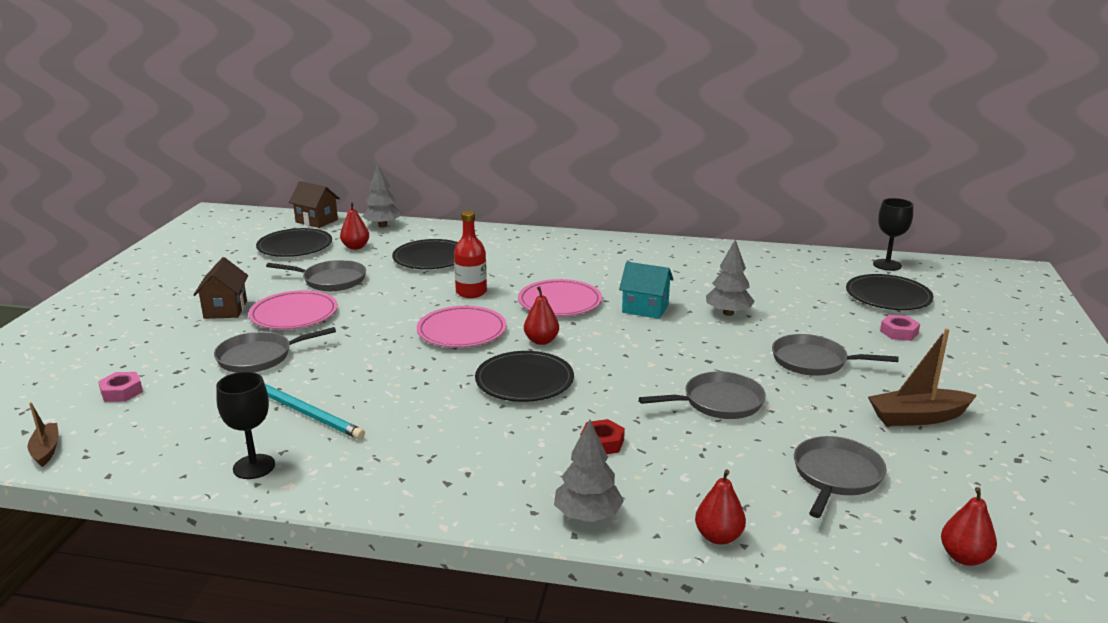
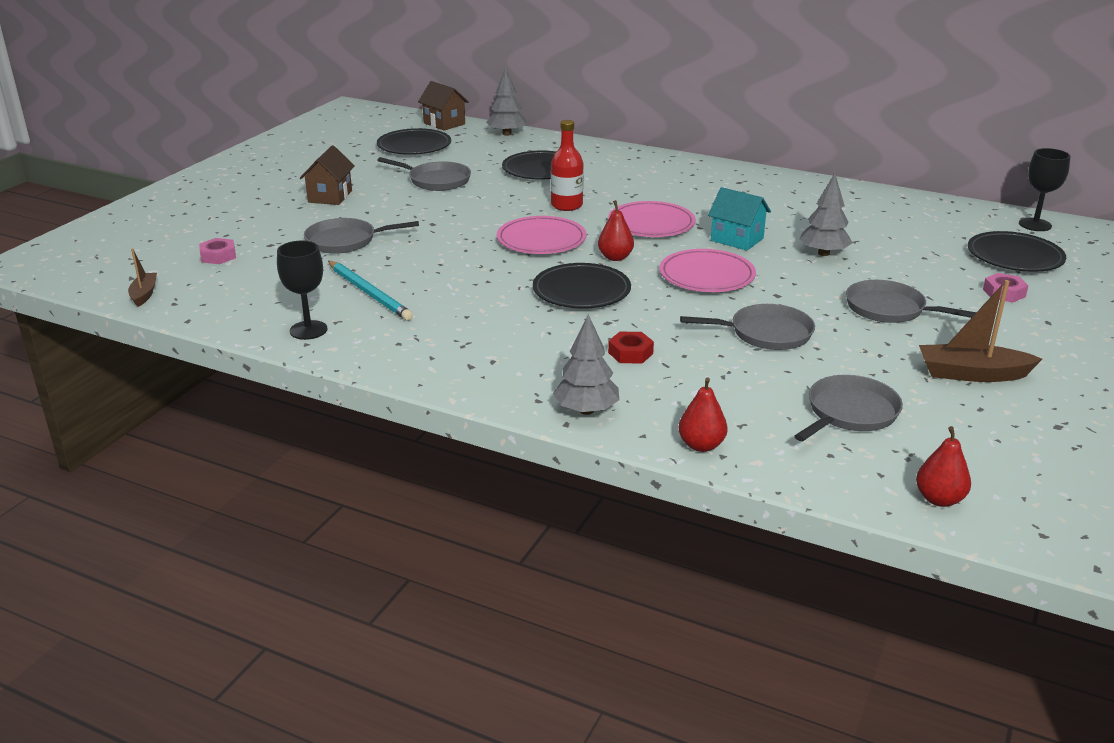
camera: 15 degrees right, 5 degrees up
(294, 314) = (390, 208): pink plate -> pink plate (706, 276)
(355, 247) = (472, 152): red pear -> none

